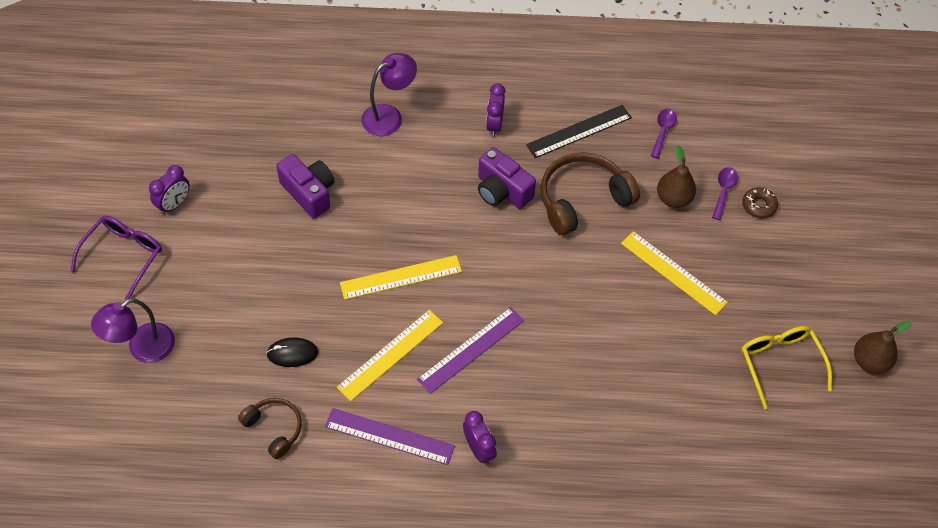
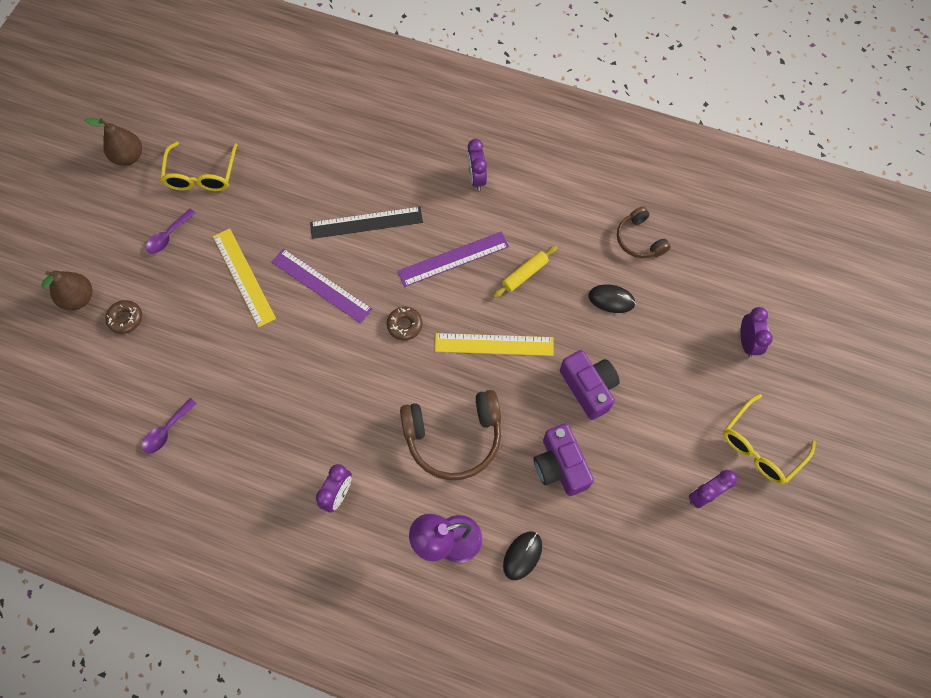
camera: 160 degrees left, 10 degrees up
(124, 255) = (760, 447): purple glasses -> yellow glasses
(143, 348) = (747, 342): purple lamp -> purple clock
(324, 122) = (522, 555): none -> black mouse
(389, 436) = (545, 207): purple ruler -> purple ruler (321, 285)
(390, 354) = (525, 274): yellow ruler -> yellow rolling pin
(494, 271) = (404, 325): none -> brown donut
(502, 191) = (363, 409): purple camera -> purple camera (588, 388)
(579, 131) = (253, 457): black ruler -> black ruler (366, 222)
(582, 199) = (288, 375): brown headphones -> brown headphones (454, 437)
(673, 199) = (201, 350): brown pear -> brown pear (79, 298)
(724, 191) = (148, 344): purple spoon -> purple spoon (168, 236)

